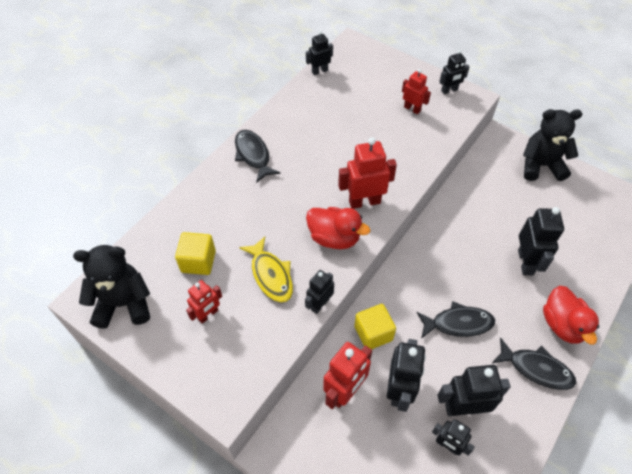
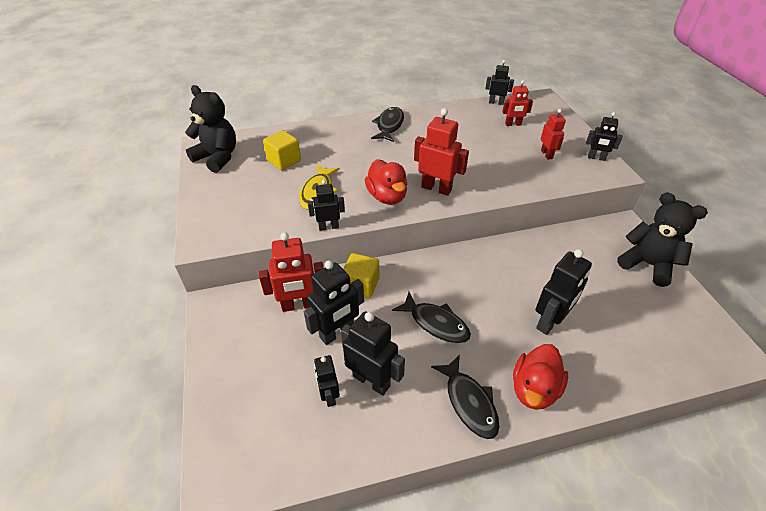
camera: 40 degrees right, 10 degrees down
(208, 314) = (254, 190): red robot -> red robot (513, 124)

